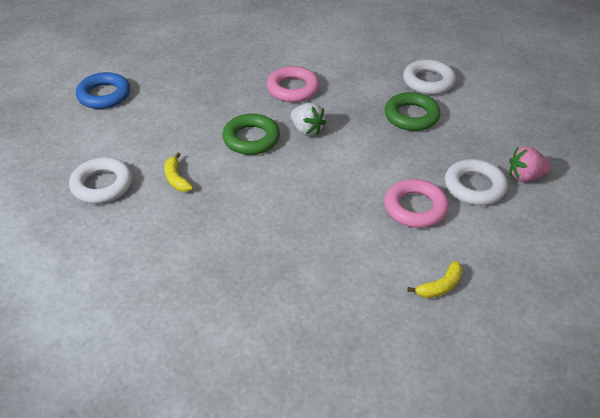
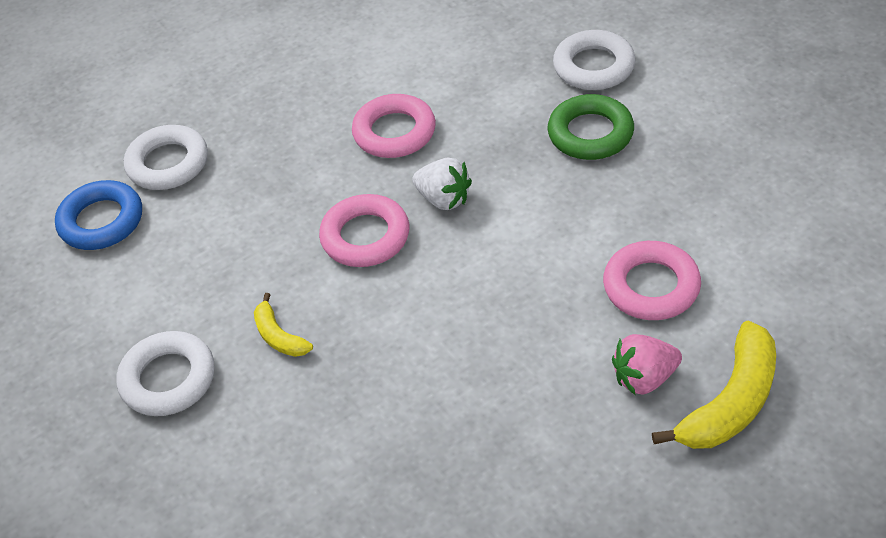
camera: 10 degrees left, 5 degrees up
(251, 139) = (365, 236): green ring -> pink ring
(440, 286) = (731, 402): yellow banana -> yellow banana, size x1.83
(474, 187) = (723, 228): white ring -> white ring (168, 163)
(525, 176) = (788, 192): pink strawberry -> pink strawberry (644, 378)

